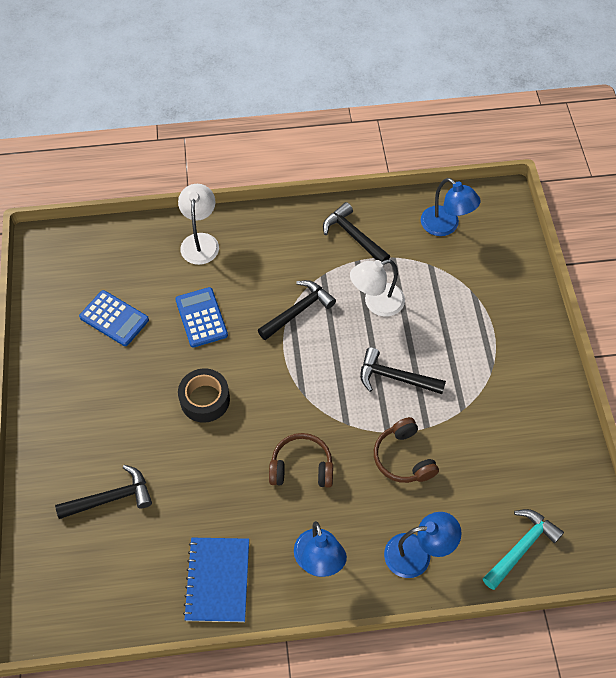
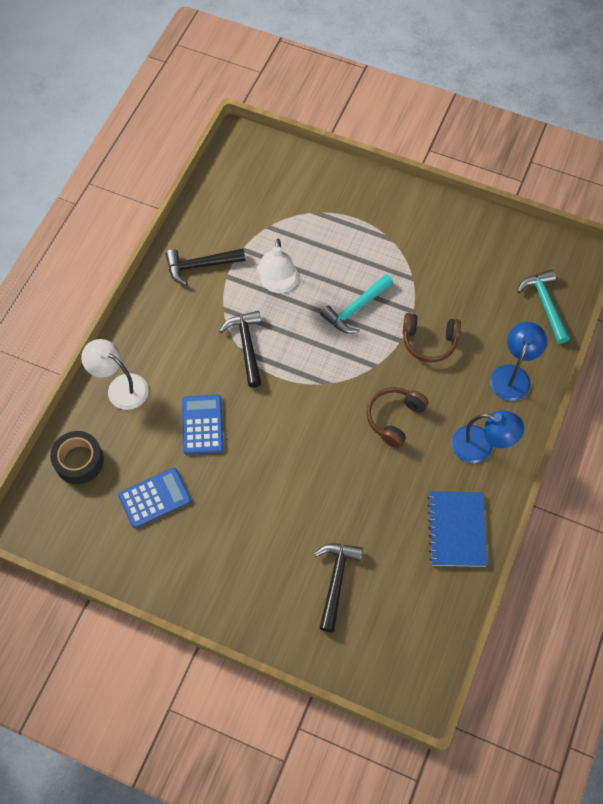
camera: 60 degrees left, 5 degrees up
(201, 317) = (202, 425): blue calculator -> blue calculator turned 75 degrees clockwise
(205, 399) = (287, 461): black tape -> black tape (79, 461)
(217, 580) = (456, 529): blue notebook -> blue notebook turned 60 degrees clockwise
(395, 377) = (355, 309): black hammer -> turquoise hammer
(446, 226) = (238, 195): blue lamp -> none

